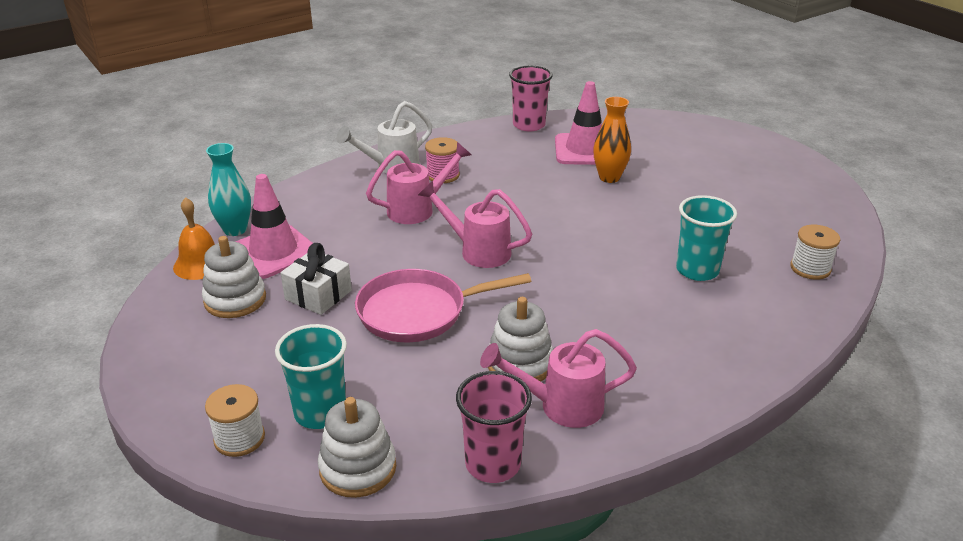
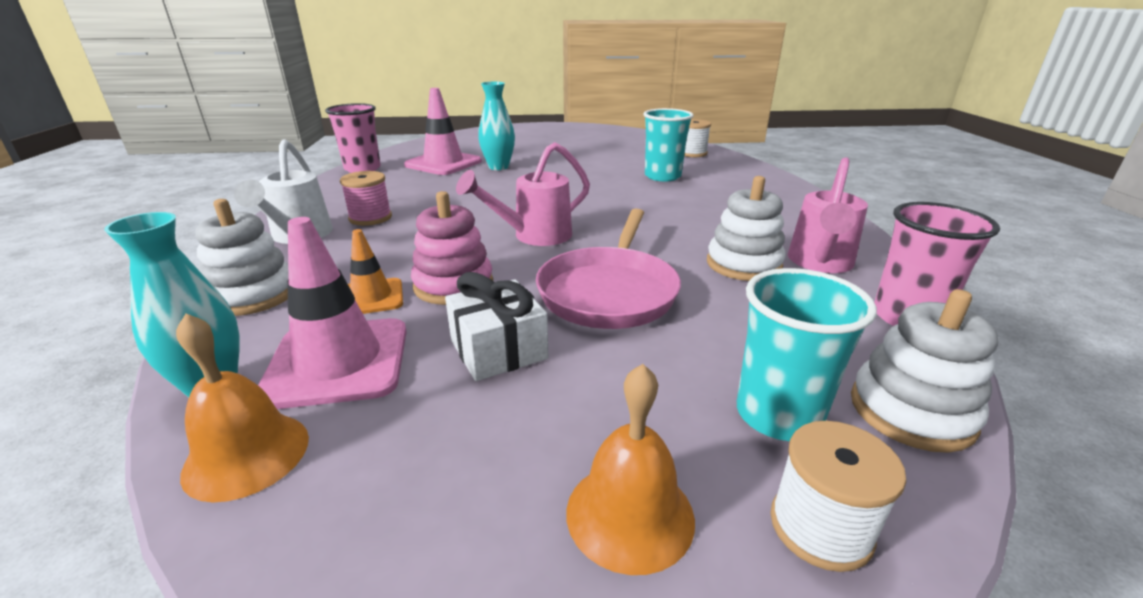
camera: 60 degrees left, 5 degrees down
(219, 378) = (630, 514): none -> orange bell
(235, 300) = (415, 435): white stacking toy -> white stacking toy (253, 295)
(340, 230) = (371, 297): none -> orange traffic cone
(377, 250) = (453, 285): none -> pink stacking toy
(418, 209) = (411, 244): pink watering can -> none
(609, 177) = (498, 167): orange vase -> turquoise vase

